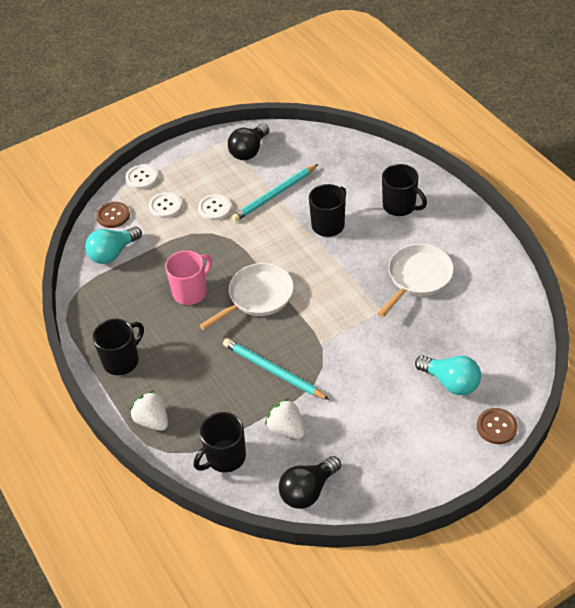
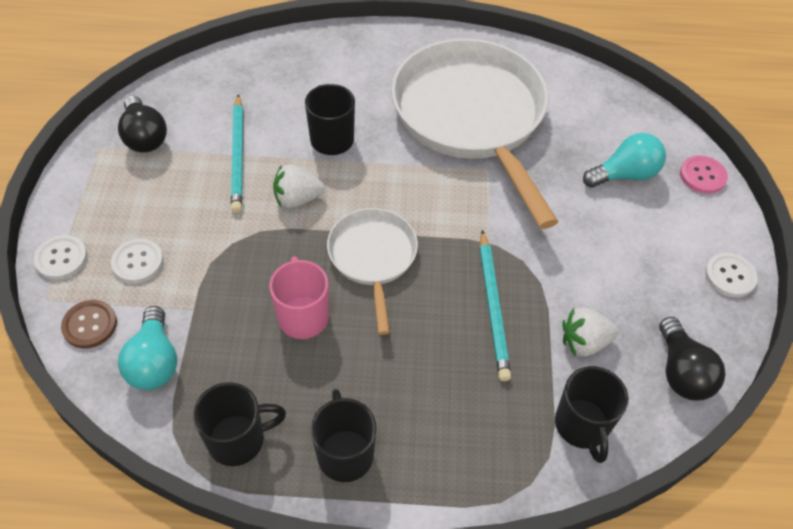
camera: 60 degrees left, 5 degrees up
(152, 420) = (470, 473): white strawberry -> white strawberry (297, 199)
(215, 208) = (196, 218): white button -> white button (730, 276)
(273, 371) = (493, 307): turquoise pencil -> turquoise pencil turned 75 degrees counterclockwise
(400, 206) = (365, 73): black mug -> black mug (238, 440)
(417, 278) = (472, 118): white pan -> white pan, size x1.95
(496, 427) = (702, 176): brown button -> pink button

